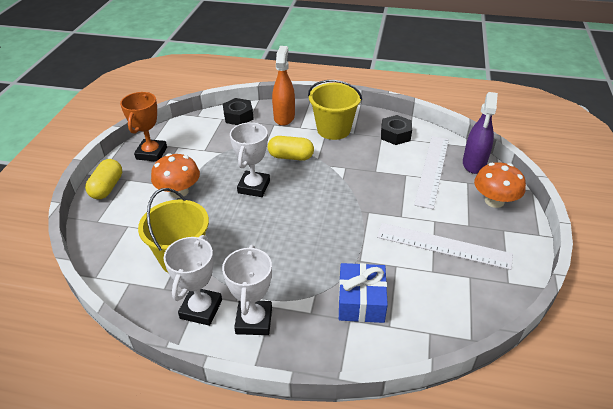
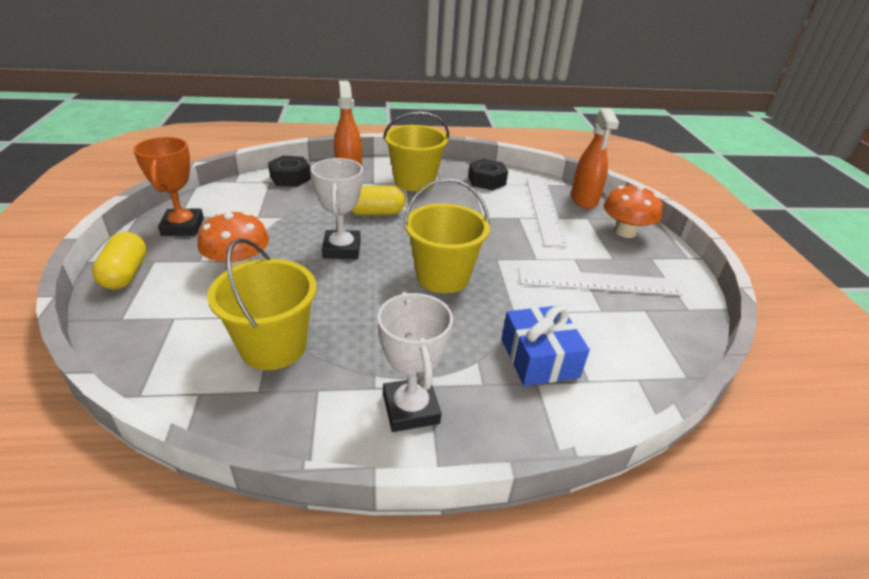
camera: 20 degrees left, 5 degrees down
(201, 309) = (327, 408): white trophy -> none
(319, 221) = (442, 277): none -> yellow bucket
(474, 163) = (584, 200): purple spray bottle -> orange spray bottle

